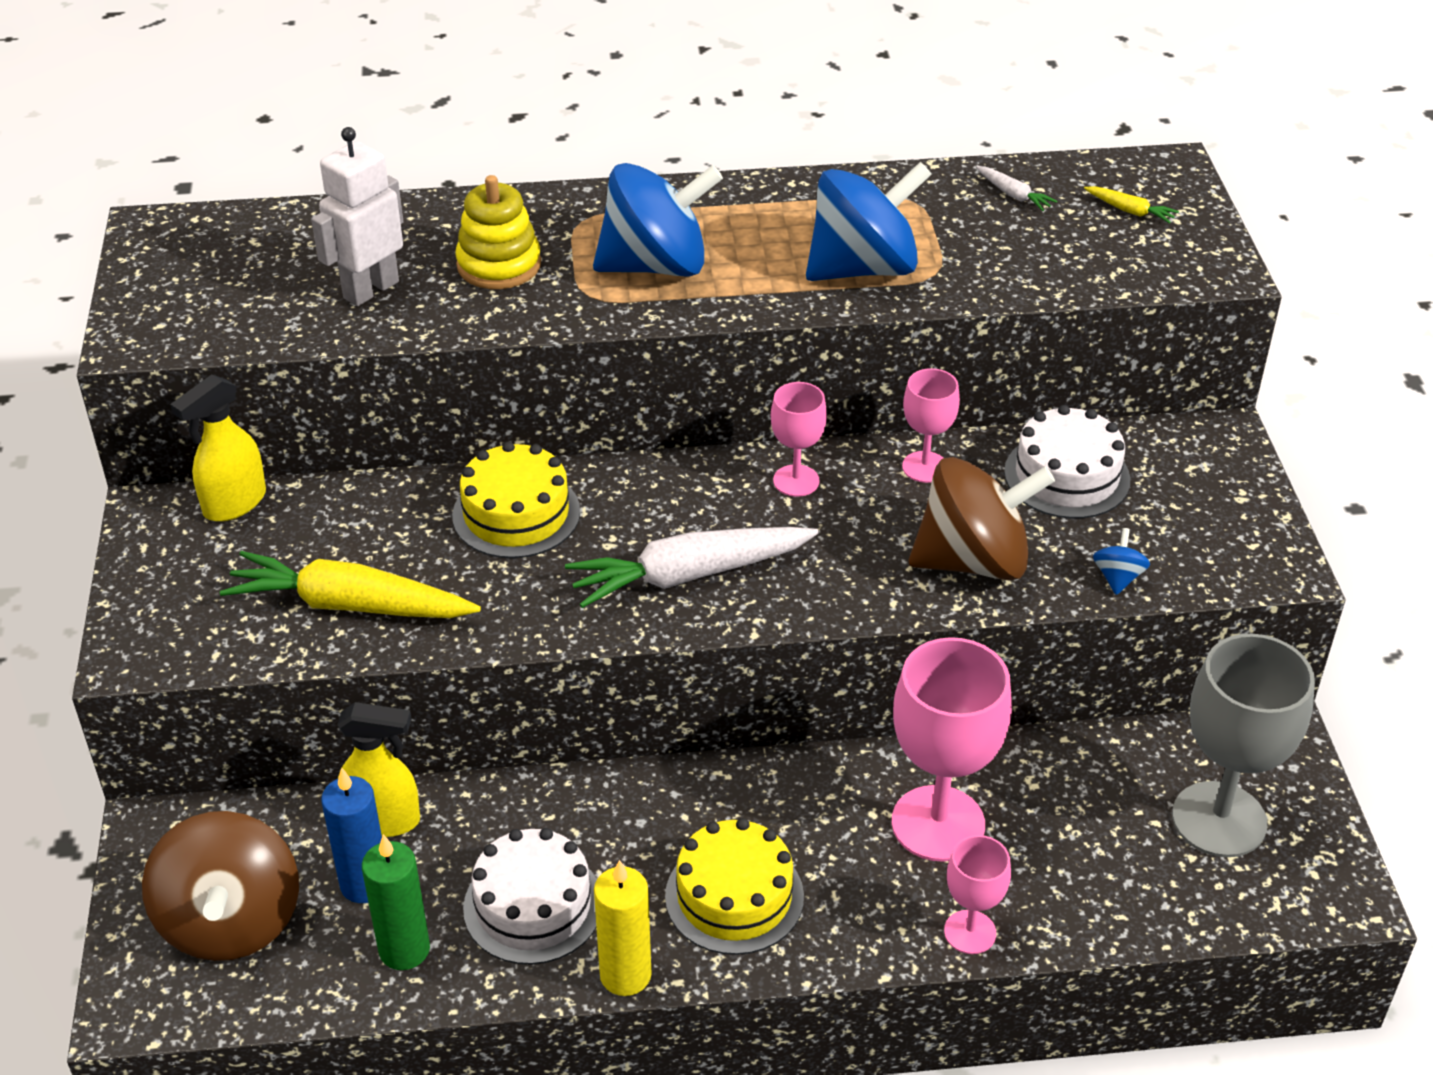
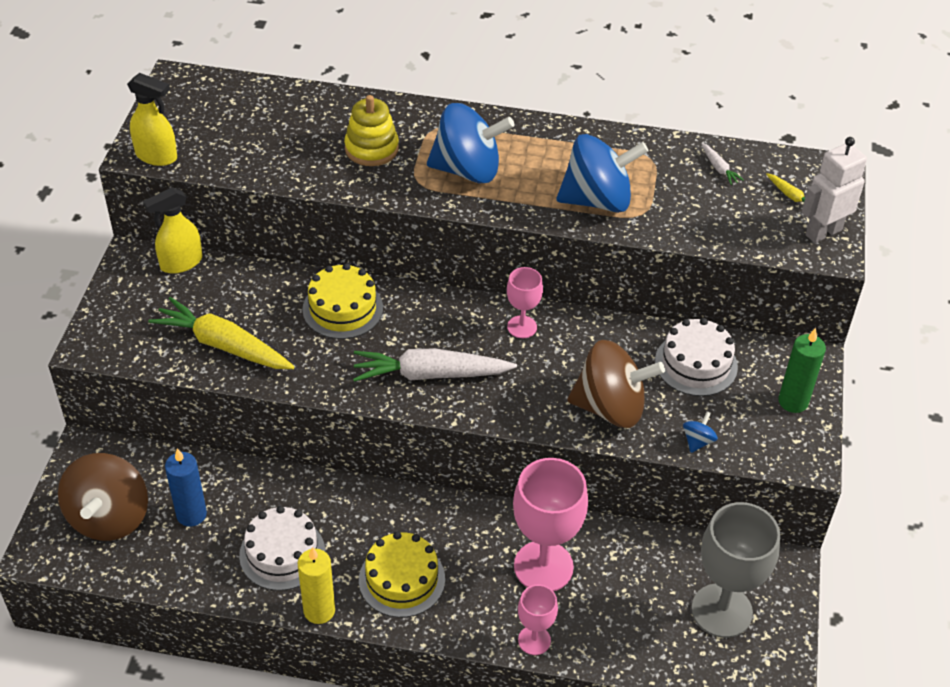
camera: 15 degrees right, 5 degrees up
(370, 290) = (288, 149): white robot -> white robot (823, 232)
(384, 820) = (216, 478): yellow spray bottle -> yellow spray bottle (157, 156)
(404, 950) = (199, 560): green candle -> green candle (793, 401)
(925, 467) = (607, 336): pink goblet -> none

